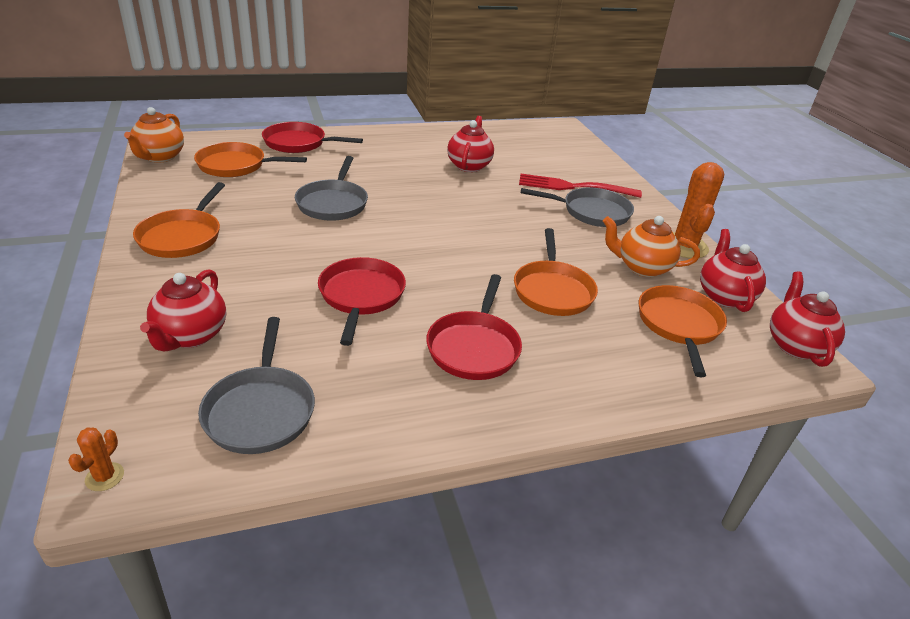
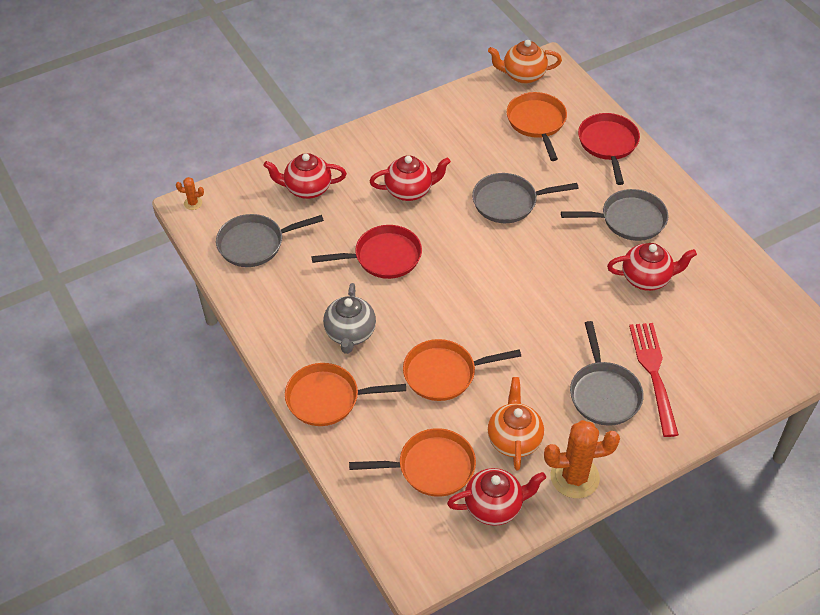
camera: 80 degrees right, 15 degrees up
(182, 236) = (412, 139): orange pan -> orange pan (327, 398)
(397, 156) = (629, 220): none -> grey pan
(474, 347) = (350, 334): red pan -> grey teapot
(795, 345) = (437, 558): red teapot -> red teapot (409, 191)

